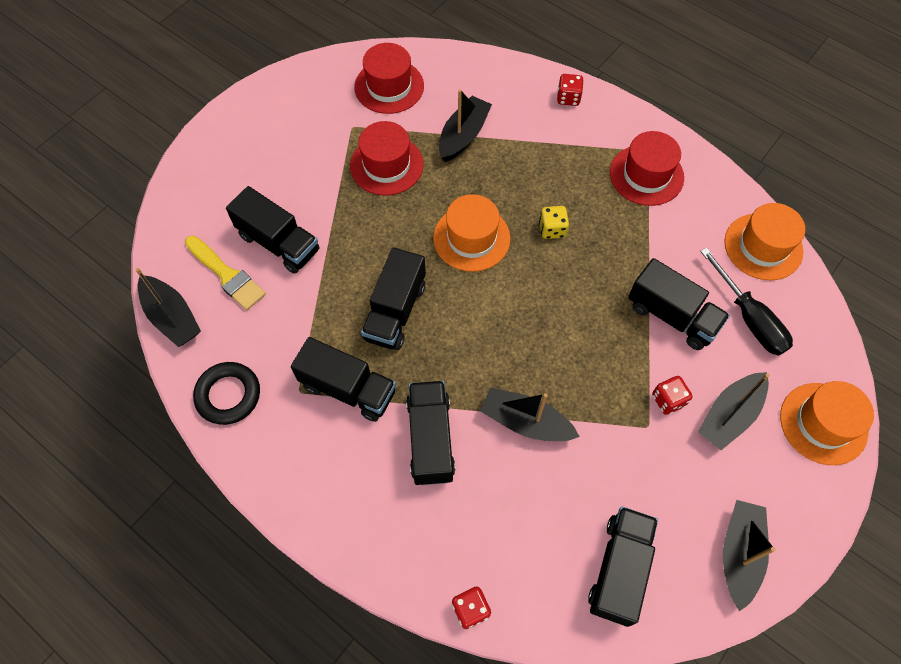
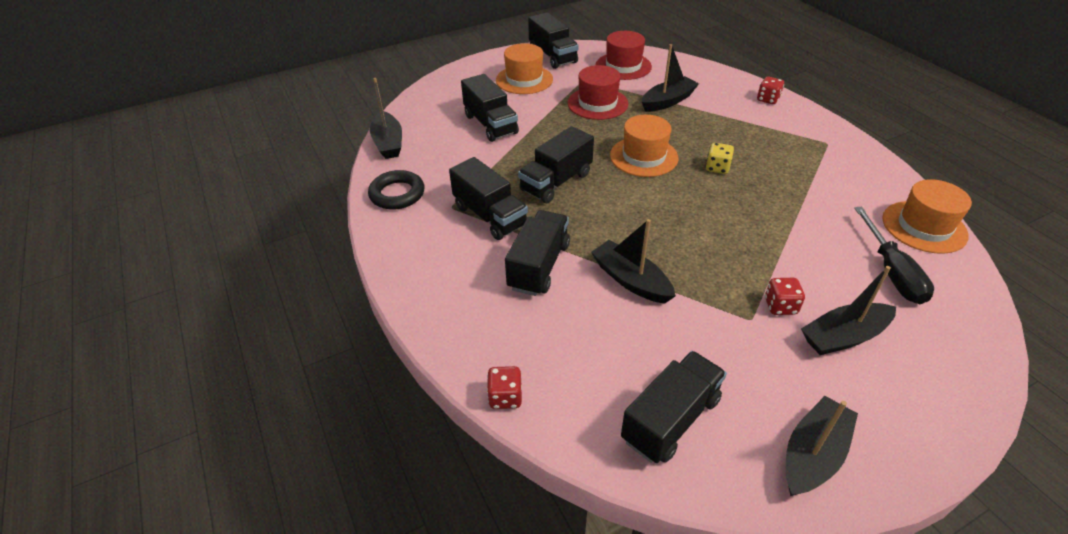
camera: 25 degrees right, 20 degrees down
(227, 275) = (442, 131): yellow brush -> none
(646, 175) = (820, 156): red hat -> none
(672, 316) = (808, 249): black truck -> black truck (552, 56)
(823, 423) = (954, 376): orange hat -> orange hat (524, 80)

